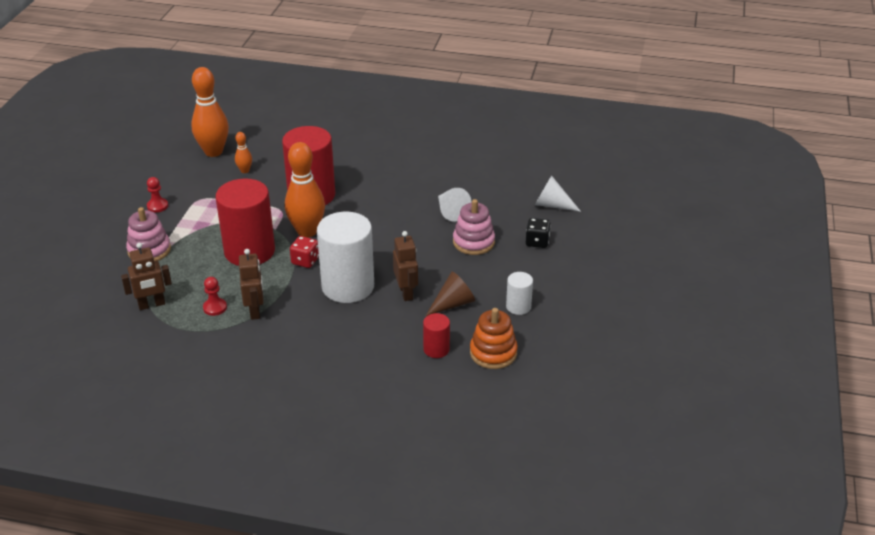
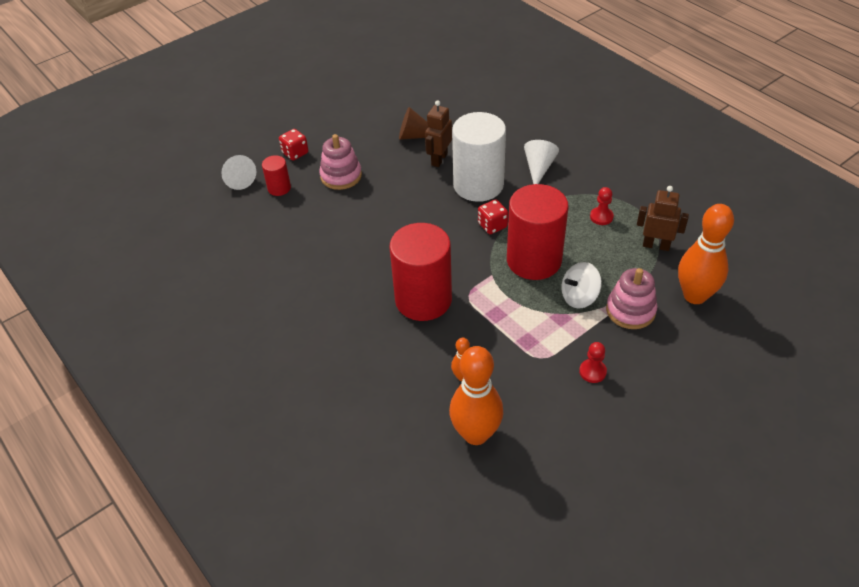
camera: 140 degrees left, 10 degrees up
(195, 243) = (579, 297): none -> white spinning top
(255, 311) = (569, 198): brown robot -> none
(307, 231) = (465, 256): orange bowling pin -> orange bowling pin (695, 295)
(436, 349) = (461, 111): red cylinder -> red cylinder (279, 188)
(451, 211) = (322, 214): white cone -> white cone (538, 168)
(493, 353) = (427, 93): orange stacking toy -> none
(518, 307) = (374, 113): white cylinder -> none
(537, 242) = (295, 153): black dice -> red dice

